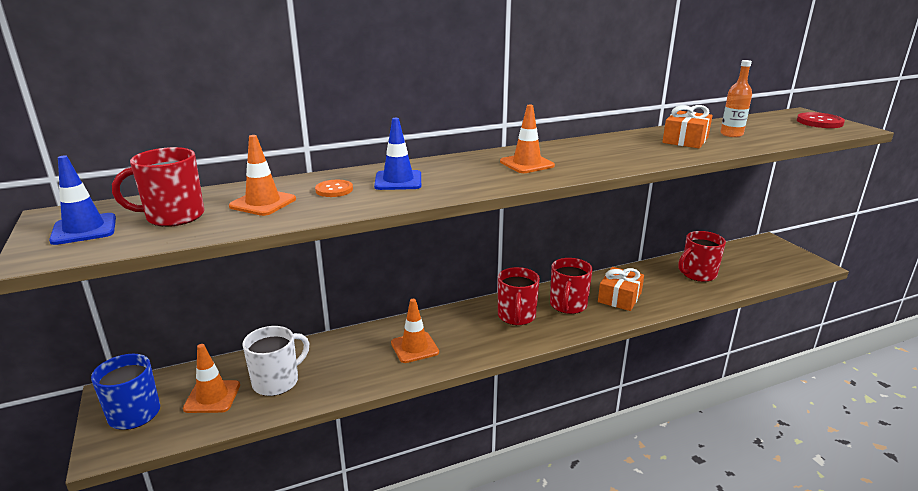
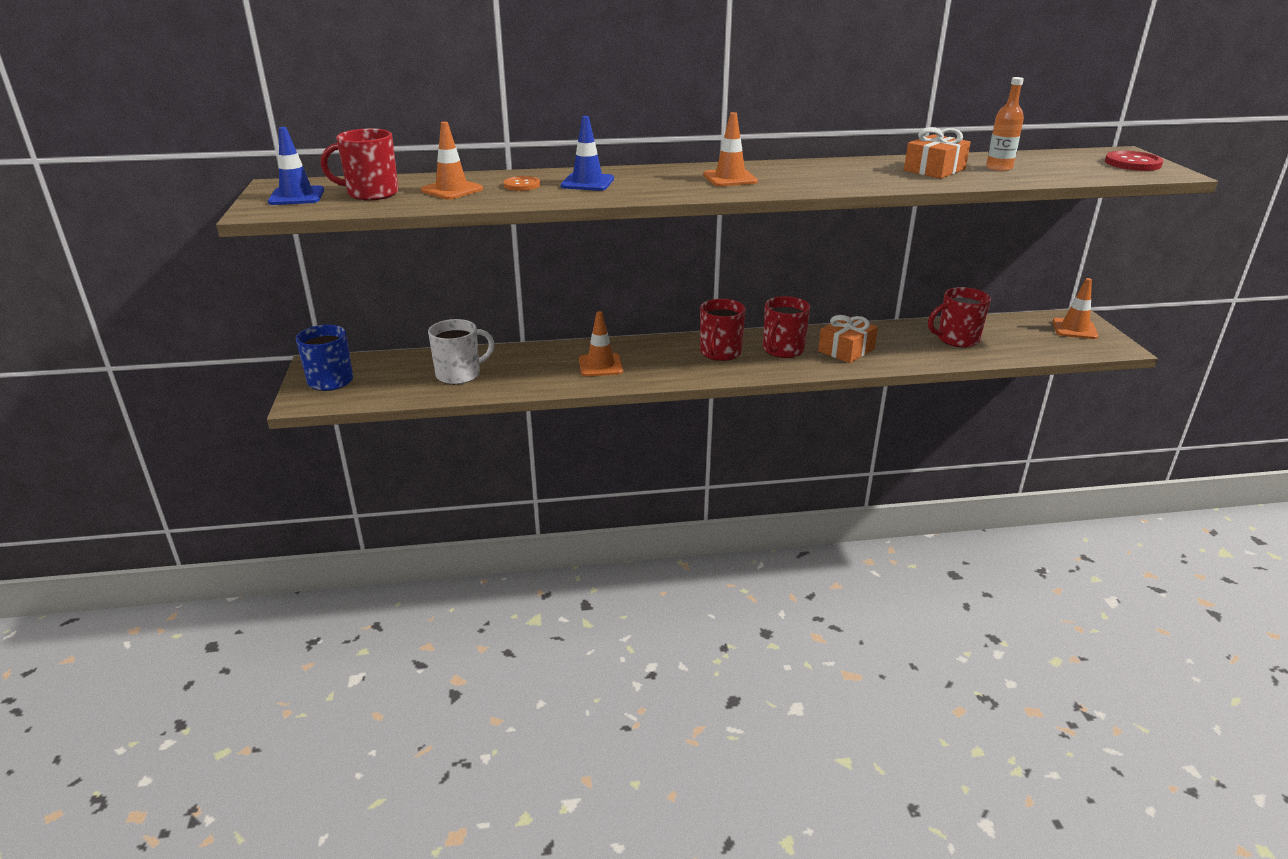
camera: 15 degrees right, 5 degrees up
(212, 397) = (399, 378): orange traffic cone -> orange traffic cone (1074, 329)

